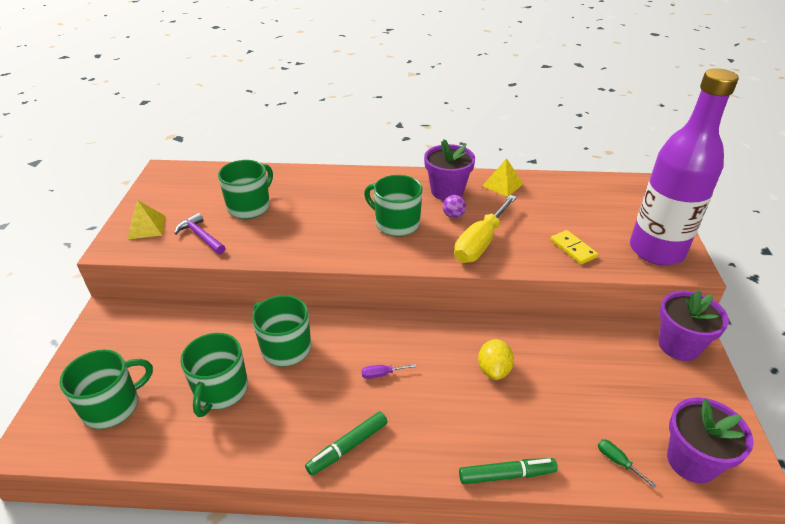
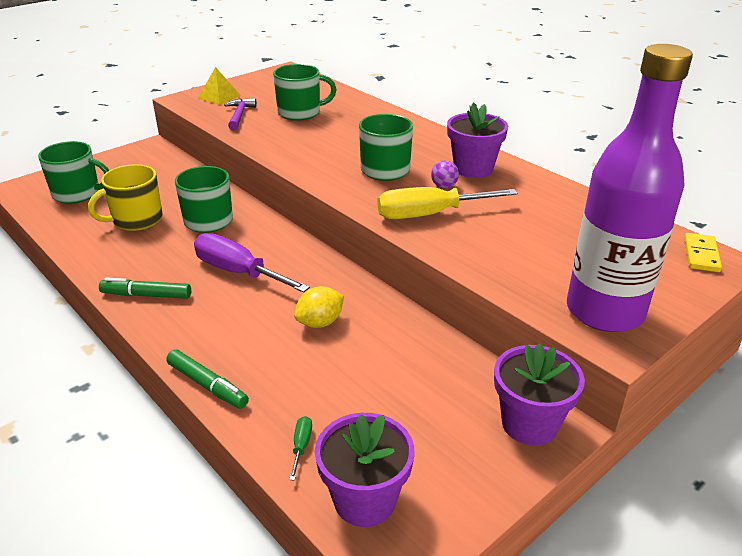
camera: 45 degrees right, 5 degrees down
(221, 391) = (136, 220): green mug -> yellow mug
(381, 374) = (238, 272): purple screwdriver -> purple screwdriver, size x2.45
(502, 185) = (538, 187): yellow pyramid -> none
(573, 249) = (511, 262): yellow domino -> yellow domino (701, 255)

